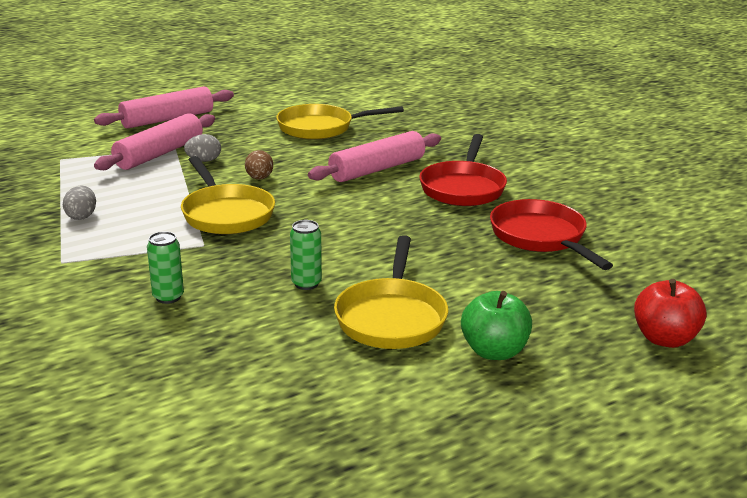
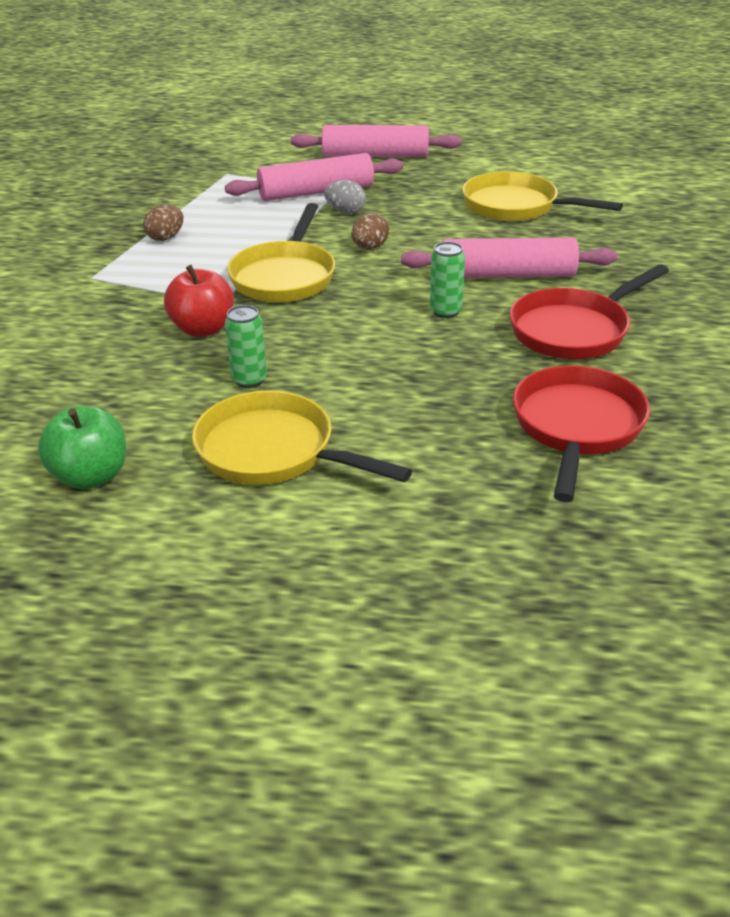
camera: 40 degrees right, 10 degrees up
(82, 216) = (166, 237): grey egg -> brown egg
(168, 297) = (120, 345): green can -> green can (445, 311)
(391, 317) = (273, 452): yellow pan -> yellow pan turned 75 degrees clockwise
(494, 351) = (316, 539): green apple -> green apple (91, 476)
(664, 339) = (534, 625): red apple -> red apple (203, 329)

